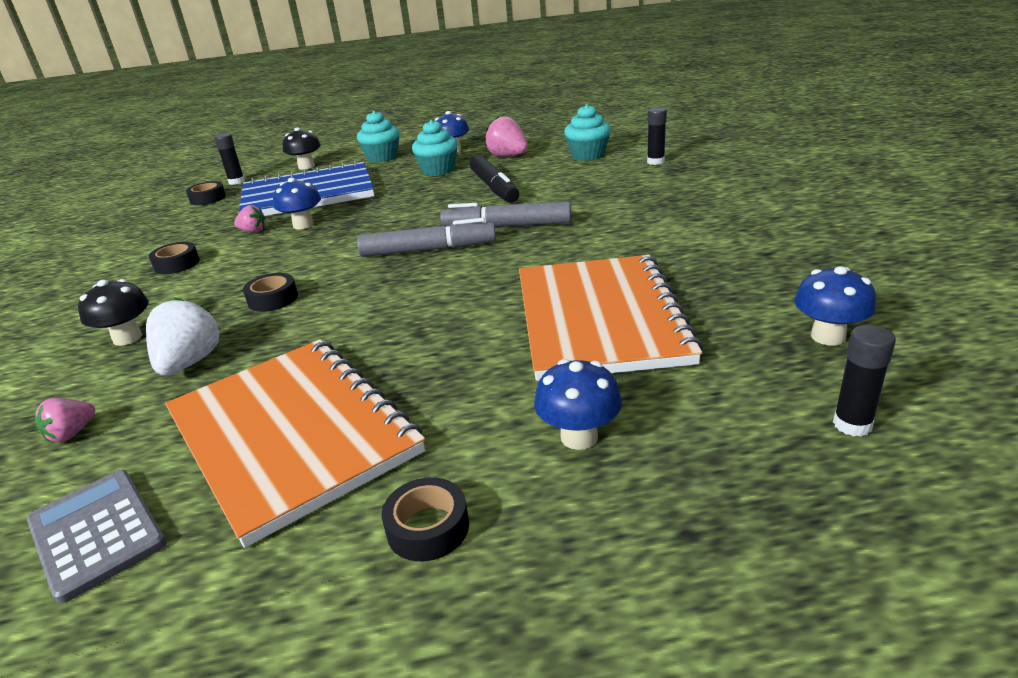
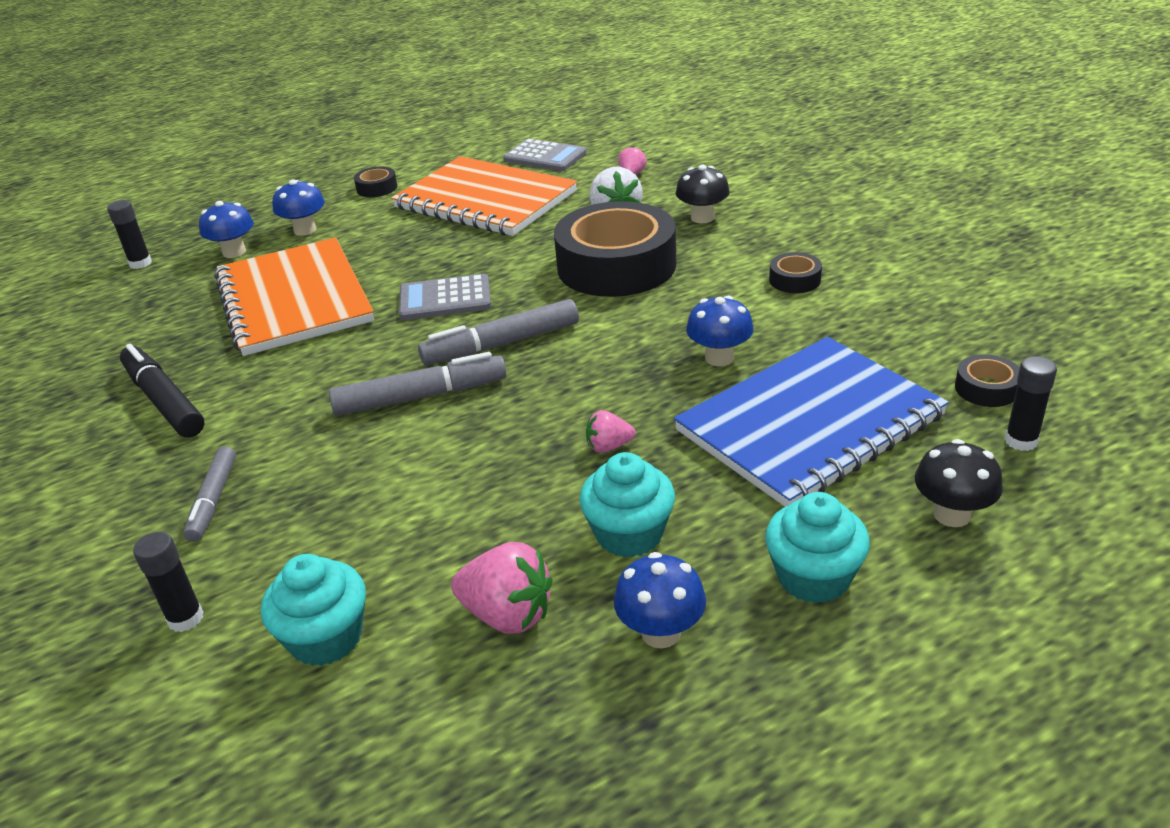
camera: 160 degrees right, 5 degrees up
(253, 231) = (779, 337): pink strawberry -> pink strawberry (609, 447)
(273, 299) = (616, 266): black tape -> black tape, size x2.46
(446, 293) = (445, 299): none -> grey calculator
(494, 188) = (481, 485): black marker -> black marker (164, 401)
(652, 194) = (213, 500): none -> grey marker
(828, 336) = (115, 315): blue mushroom -> blue mushroom (234, 252)

